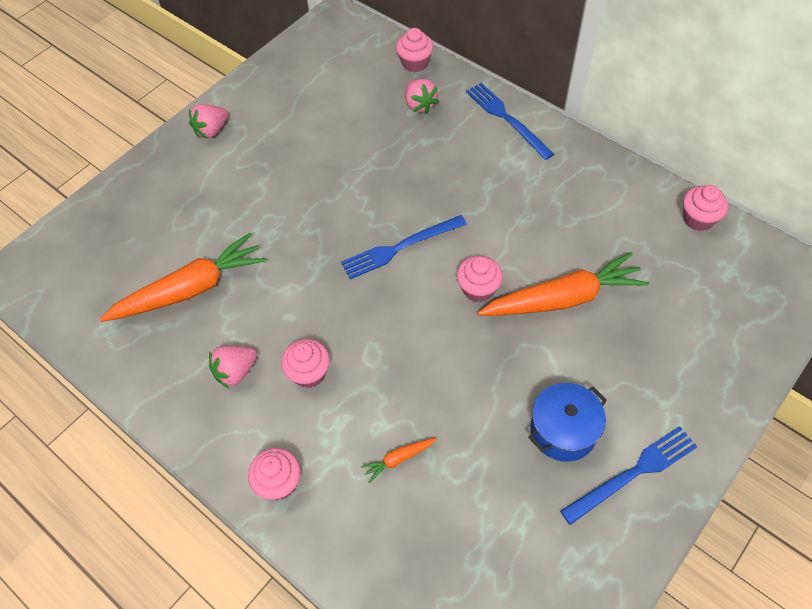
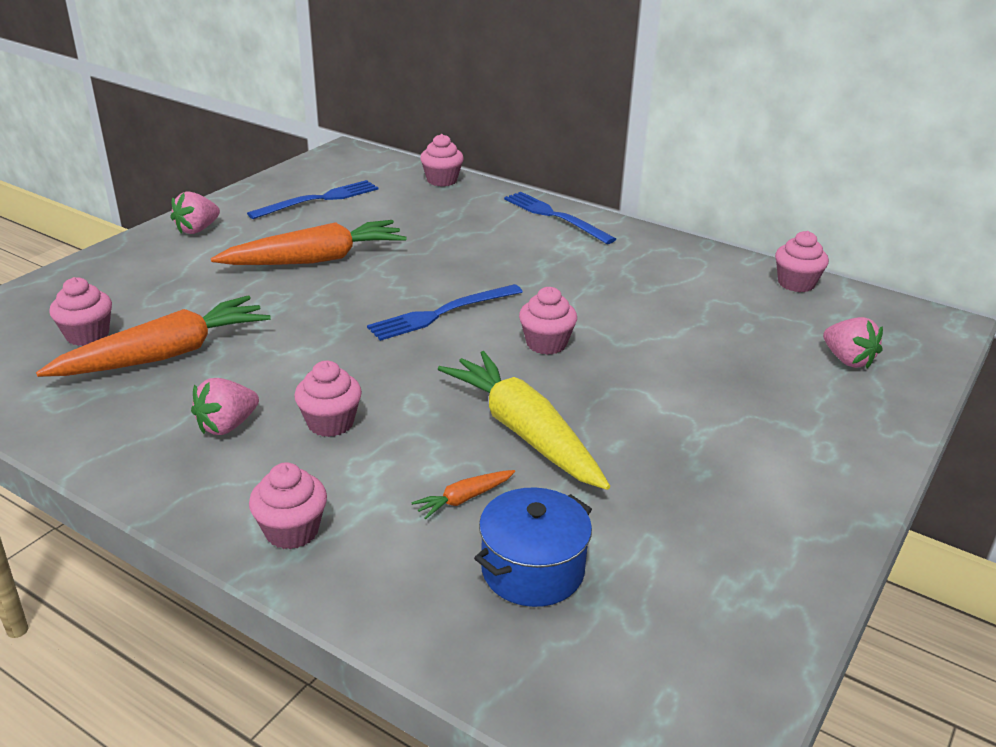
camera: 10 degrees left, 25 degrees down
(134, 263) = (87, 335): none -> pink cupcake
(419, 105) = (451, 208): pink strawberry -> pink strawberry (847, 360)
(449, 391) = (524, 432): none -> yellow carrot
(563, 298) = (654, 348): orange carrot -> orange carrot (316, 260)
(563, 431) = (683, 462): blue pot -> blue pot (532, 570)
(633, 473) = (786, 497): blue fork -> blue fork (319, 200)

